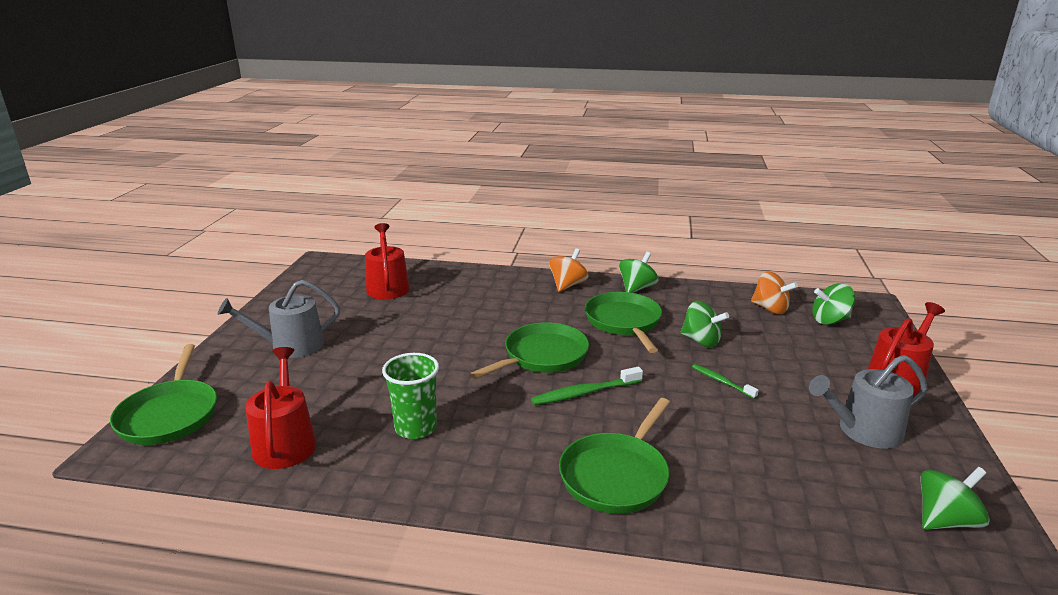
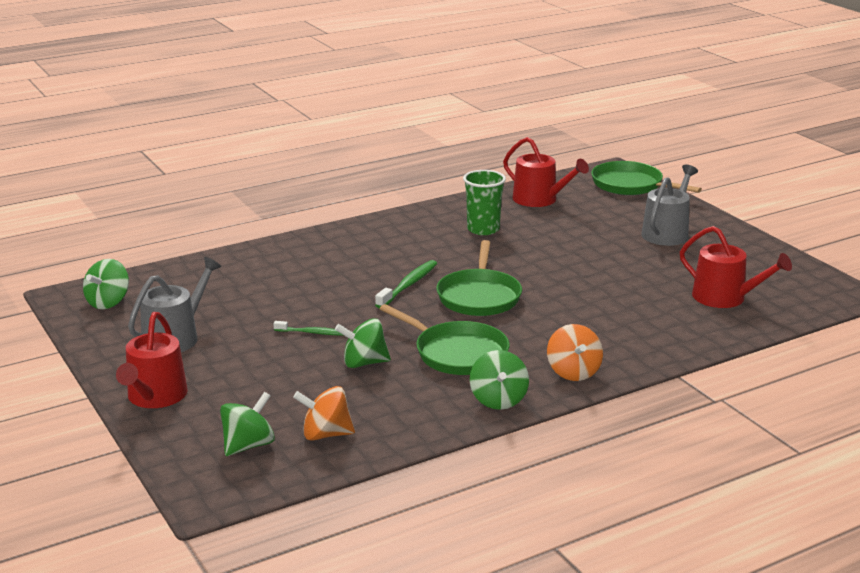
camera: 140 degrees right, 0 degrees up
(616, 475) = (329, 253): green pan -> none

